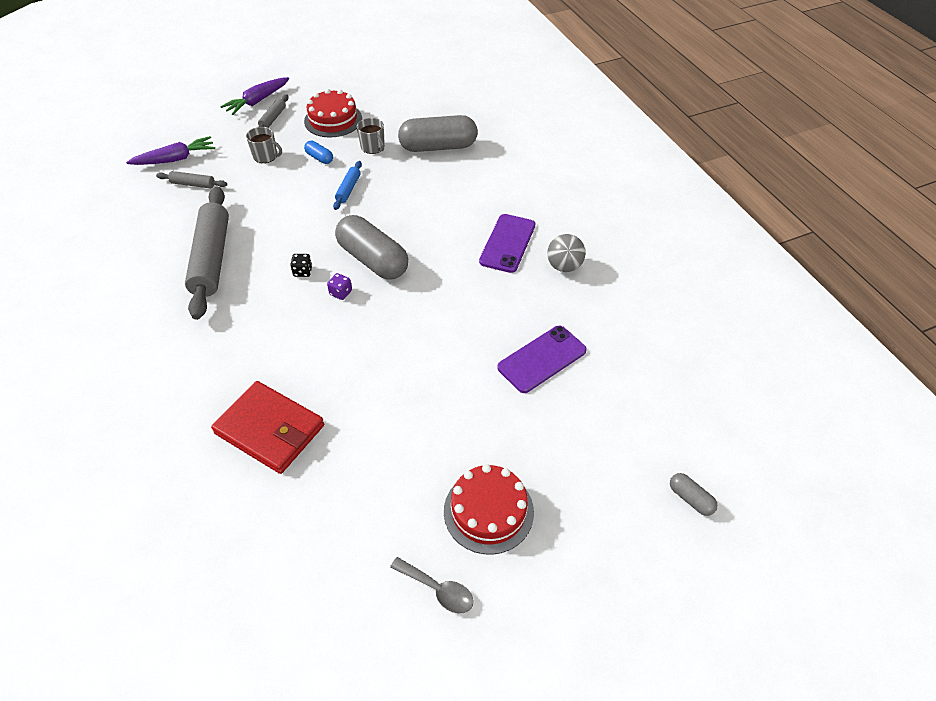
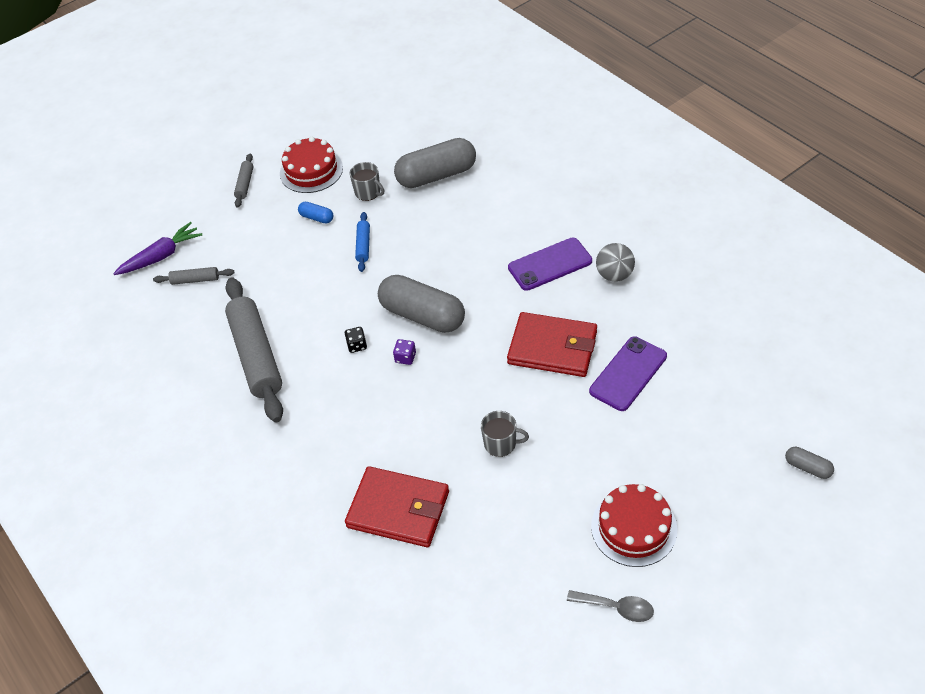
camera: 10 degrees left, 0 degrees up
(258, 101) = (218, 167): purple carrot -> none
(266, 156) = (258, 229): grey mug -> grey mug (501, 444)
(479, 317) = (552, 348): none -> red wallet
(508, 243) = (550, 264): purple phone -> purple phone turned 60 degrees clockwise

